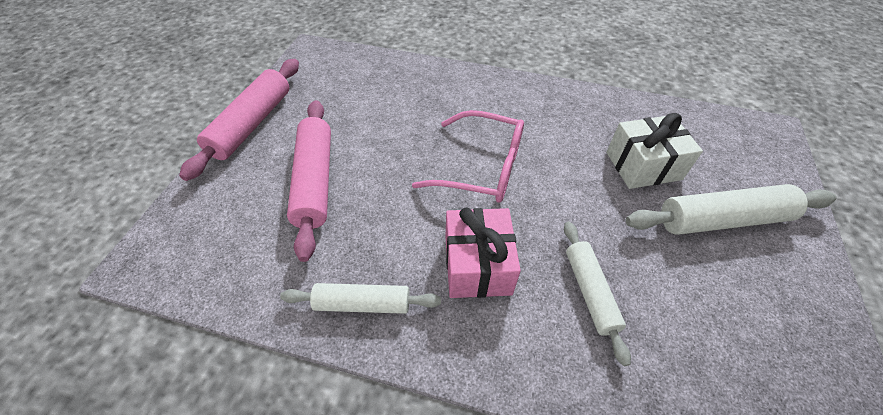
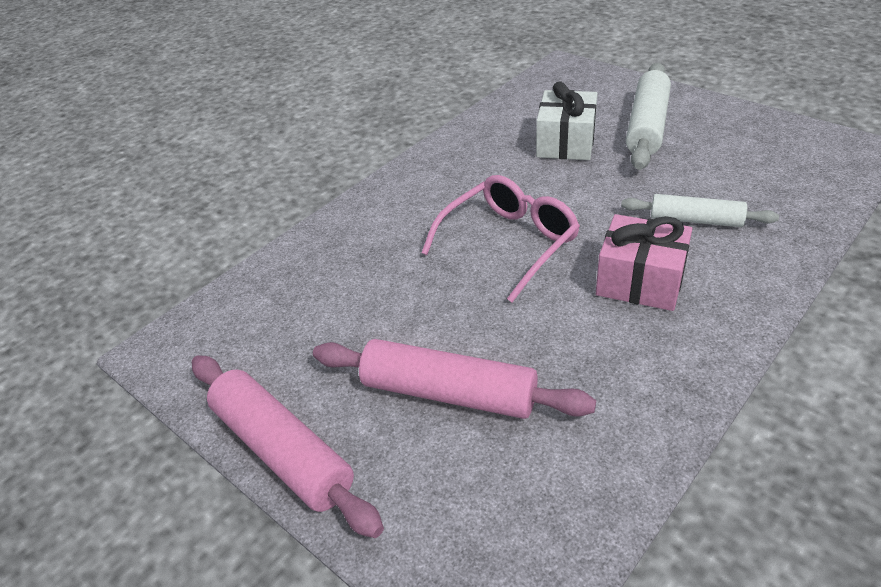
camera: 60 degrees left, 10 degrees down
(362, 304) = (659, 381): white rolling pin -> none

